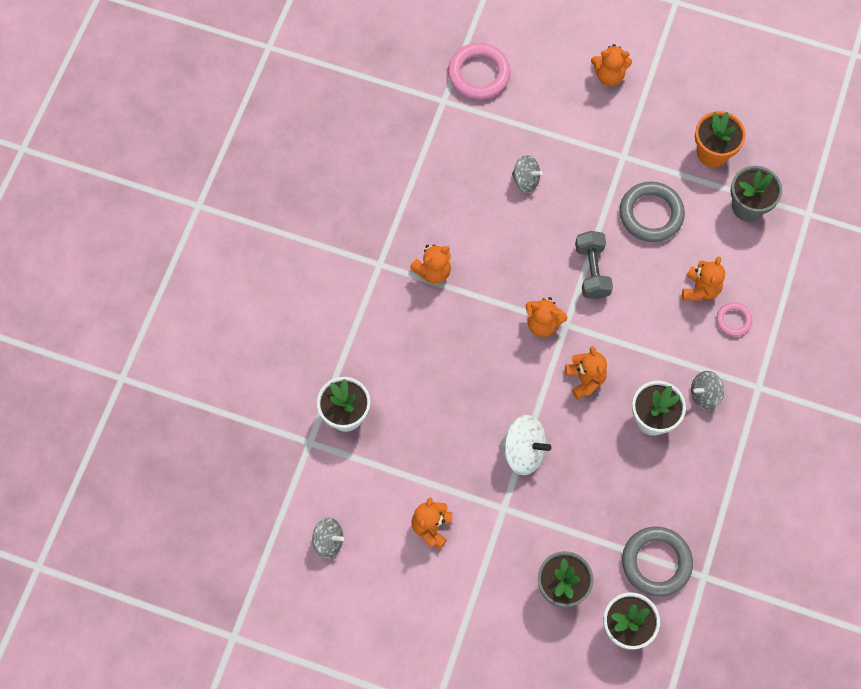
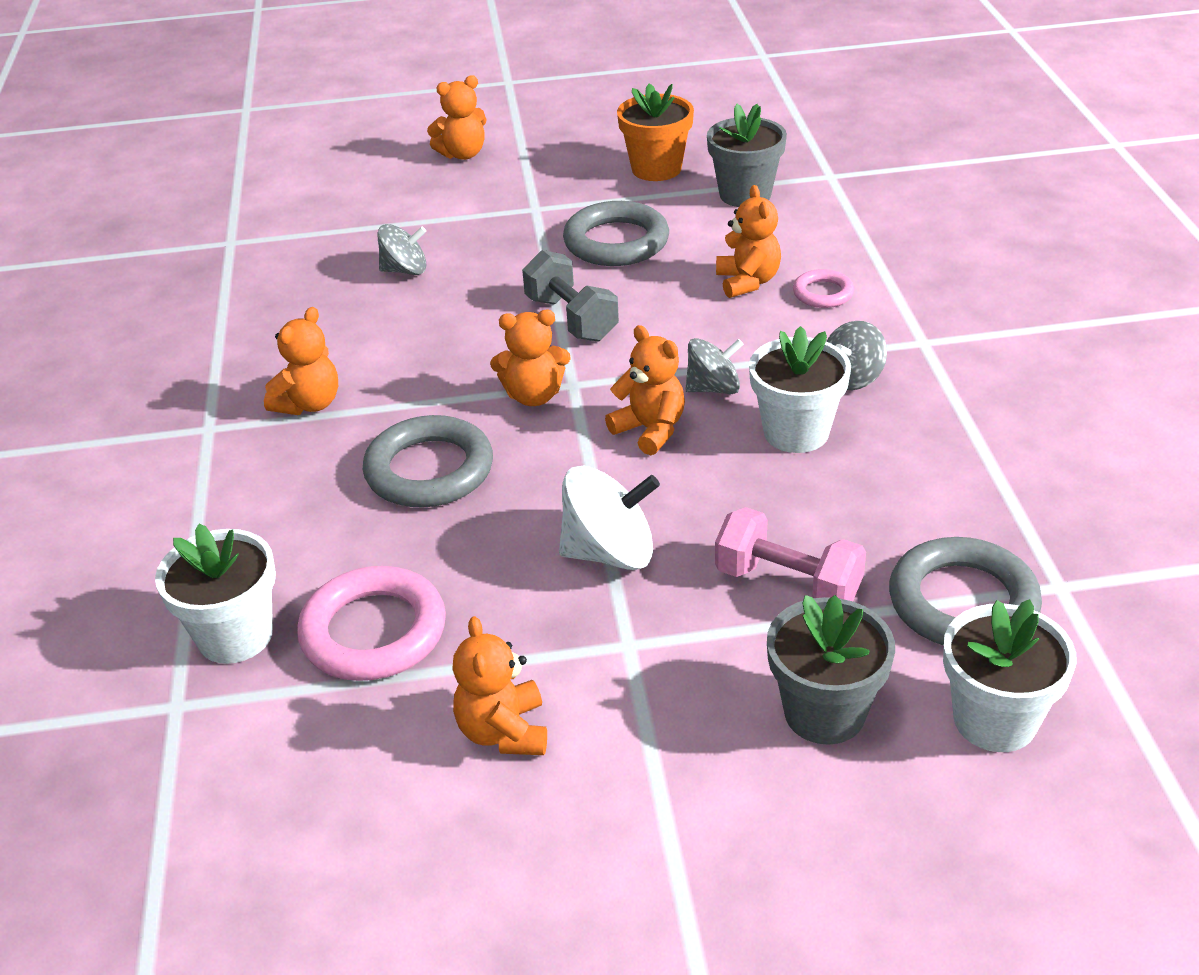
camera: 25 degrees left, 30 degrees down
(328, 541) = (290, 851): grey spinning top -> grey spinning top (713, 388)
(469, 352) = (429, 470): none -> grey ring
(479, 74) = (271, 205): pink ring -> pink ring (373, 632)
(589, 511) = (788, 584): none -> pink dumbbell

